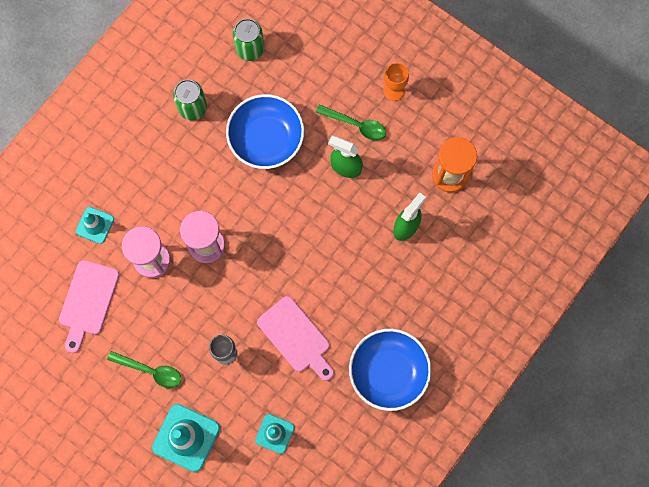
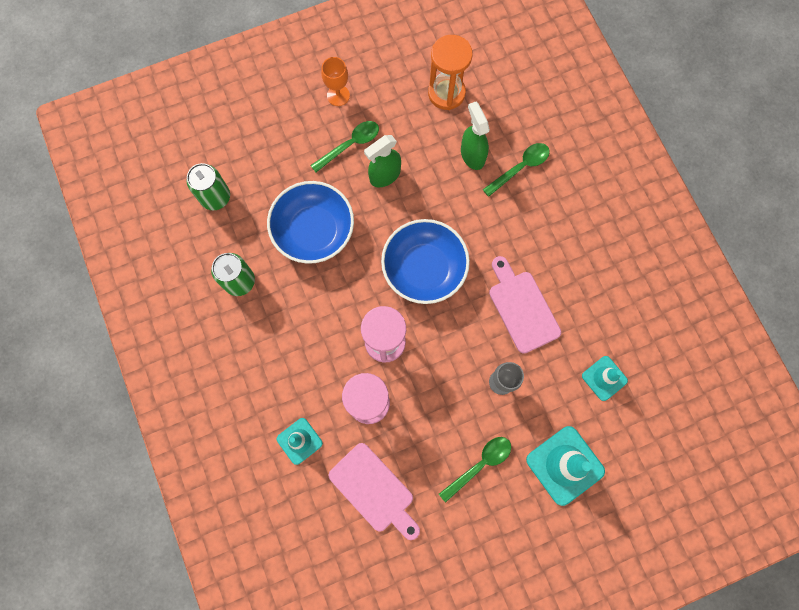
camera: 60 degrees left, 0 degrees up
(296, 337) = (522, 308): pink cutting board -> pink cutting board turned 105 degrees counterclockwise
(388, 372) = (599, 244): blue bowl -> blue bowl (424, 268)
(419, 272) = (520, 167): none -> green spoon

